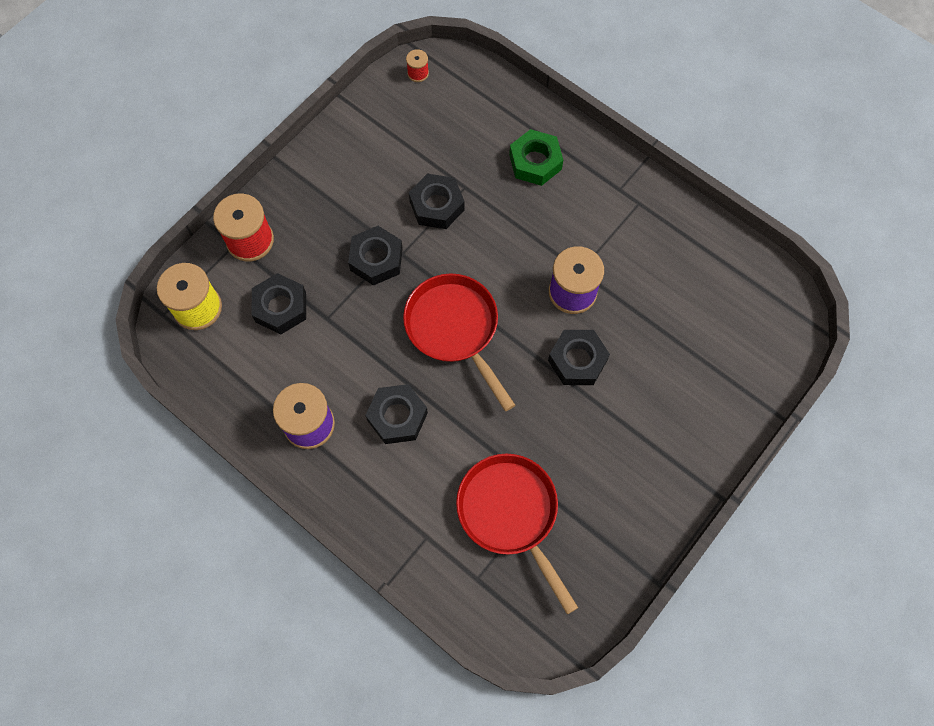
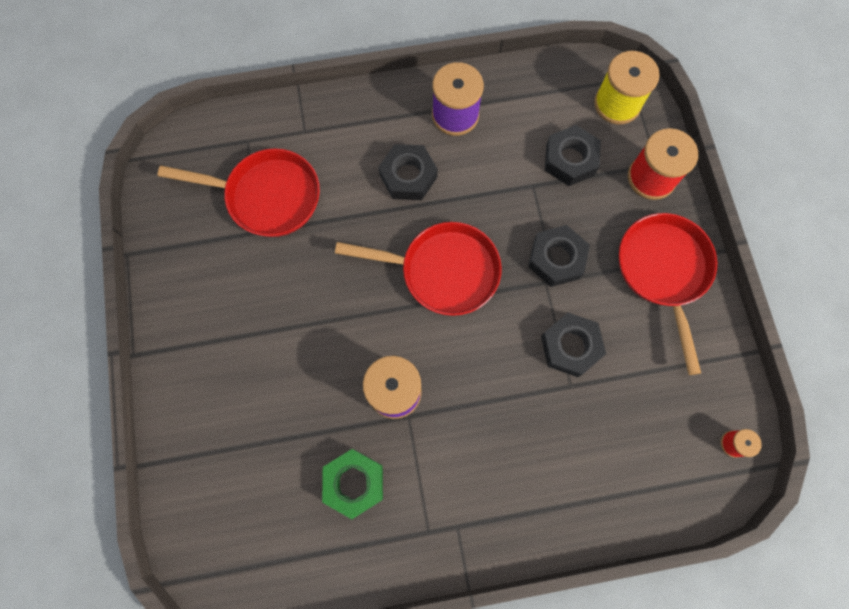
camera: 130 degrees right, 5 degrees up
(326, 184) = (663, 272): none -> red pan
(535, 162) = (548, 472): green nut -> green nut (354, 483)
(577, 360) = (334, 343): black nut -> none

